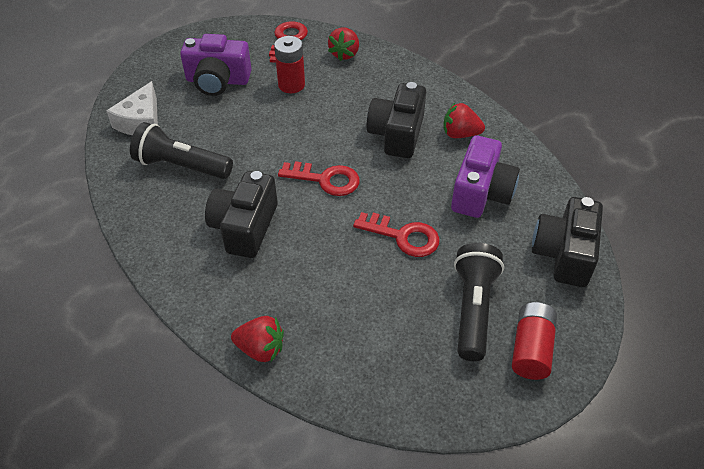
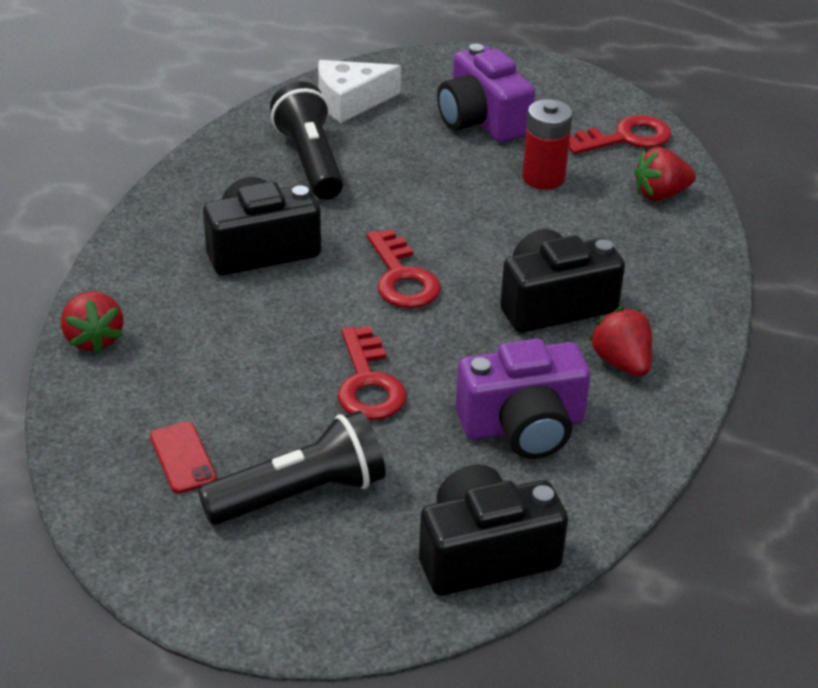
camera: 55 degrees right, 10 degrees down
(406, 350) = (183, 458): none -> red phone
(531, 349) = (277, 576): red battery -> none

